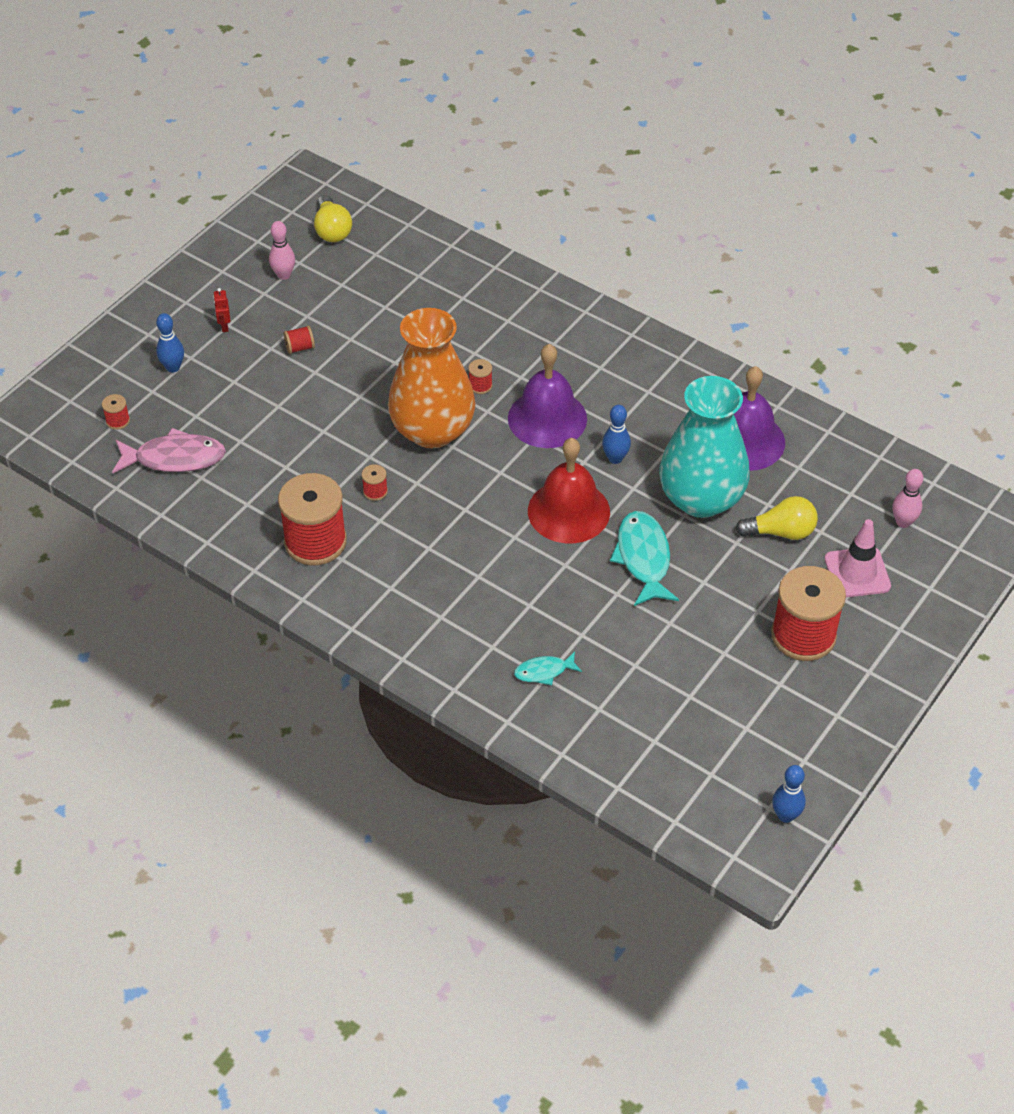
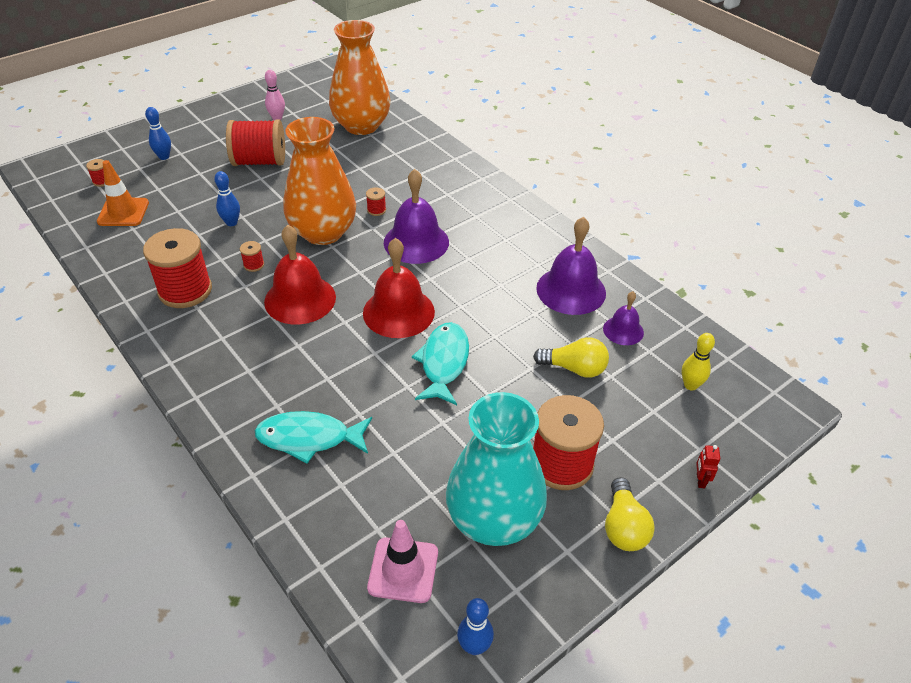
camera: 15 degrees right, 5 degrees down
(175, 458) = (123, 212): pink fish -> orange traffic cone
(224, 326) = (216, 139): red robot -> red robot (700, 480)
(300, 347) = (259, 161): red spool -> red spool, size x2.48
(332, 230) = (326, 99): yellow light bulb -> yellow light bulb (623, 527)
(400, 264) = (361, 126): none -> orange vase
(451, 521) = (300, 299): none -> red bell
(544, 671) = (309, 438): turquoise fish -> turquoise fish, size x1.82
(615, 458) = (456, 281): blue bowling pin -> blue bowling pin (231, 223)
(701, 499) = (514, 326): turquoise vase -> turquoise vase (493, 519)
(816, 476) = (623, 330): none -> purple bell
(857, 573) = (633, 419): pink traffic cone -> pink traffic cone (403, 570)
(903, 522) = (690, 385): pink bowling pin -> yellow bowling pin

